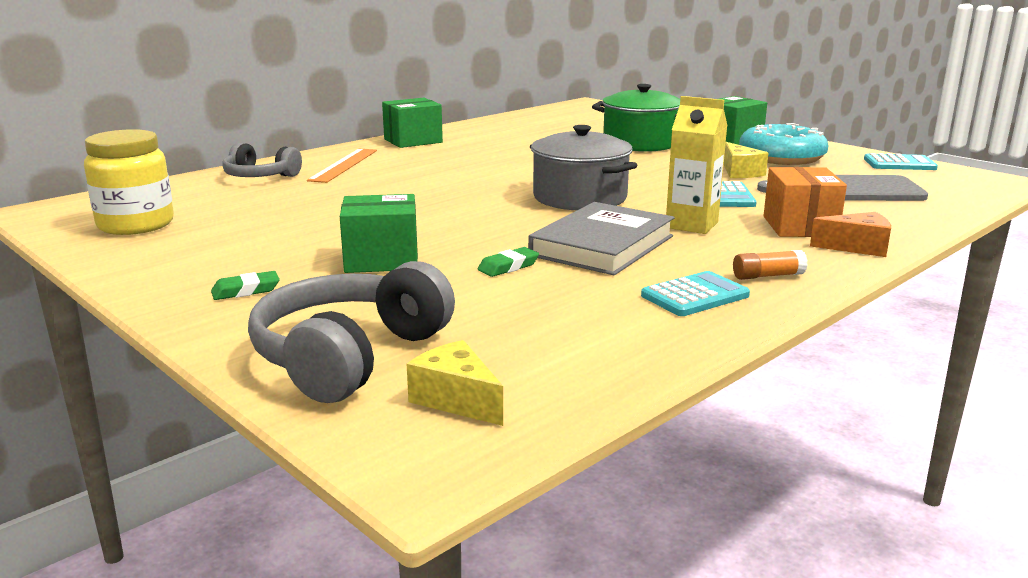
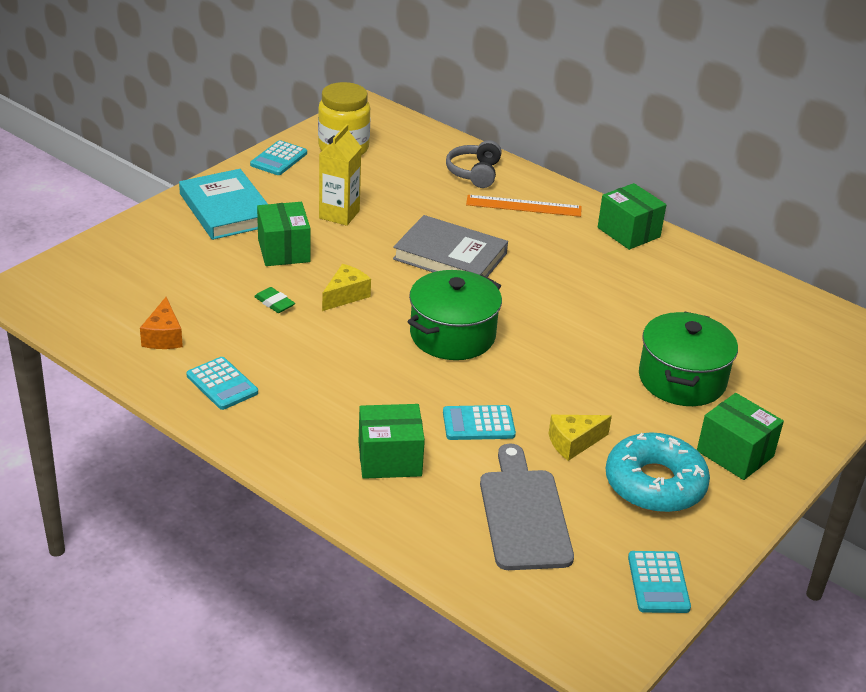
camera: 80 degrees right, 15 degrees up
(125, 258) = (279, 159): none -> turquoise calculator
(246, 290) = (226, 209): green eraser -> turquoise book
(350, 356) = (133, 256): grey headphones -> none
(456, 400) = (80, 294): yellow cheese -> yellow cheese (345, 295)
(580, 197) = (452, 335): grey pot -> green pot
(602, 246) = (324, 345): grey book -> grey book (450, 256)
(691, 225) = (383, 395): yellow carton -> yellow carton (339, 214)
(767, 276) = (263, 423): orange glue stick -> none
(799, 226) = (389, 459): orange box -> green box
(857, 247) = (335, 485): orange cheese -> orange cheese (163, 336)

